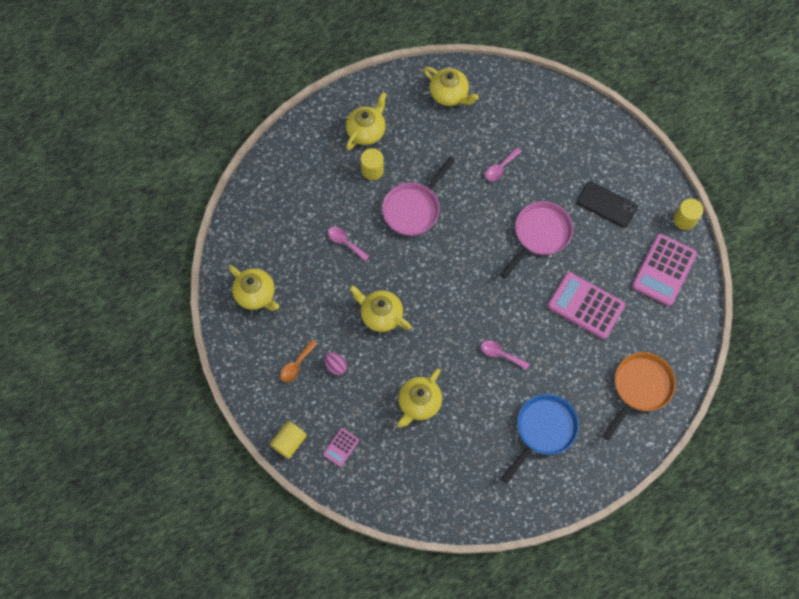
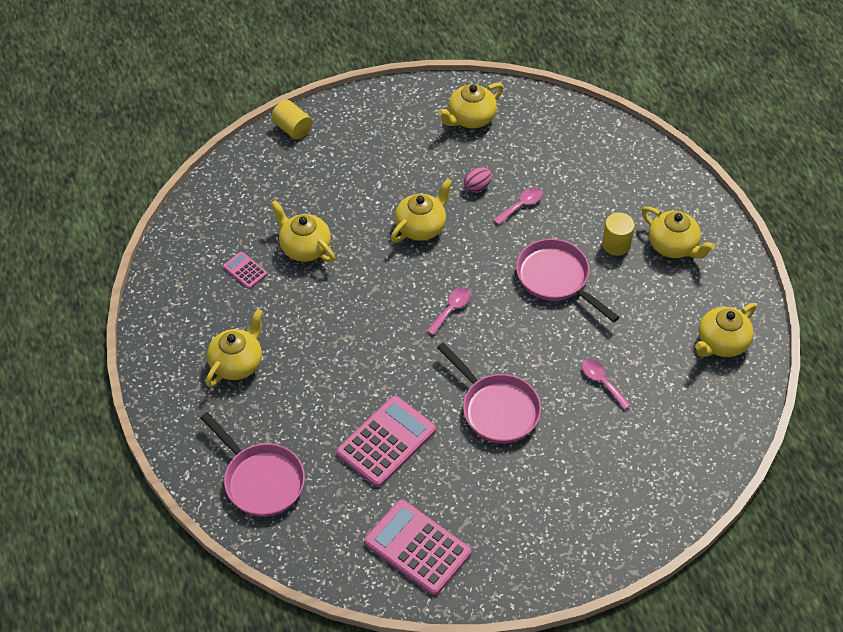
camera: 100 degrees right, 15 degrees down
(296, 365) = (378, 144): orange spoon -> none
(335, 366) = (368, 178): pink egg -> pink egg (477, 186)
(341, 447) = (274, 171): pink calculator -> pink calculator (245, 270)
(500, 354) = (343, 337): pink spoon -> pink spoon (451, 309)
(543, 430) = (237, 363): blue pan -> yellow teapot
(606, 204) = (529, 498): black phone -> none
(639, 388) = (260, 480): orange pan -> pink pan
(684, 219) = (489, 594): yellow cylinder -> none

